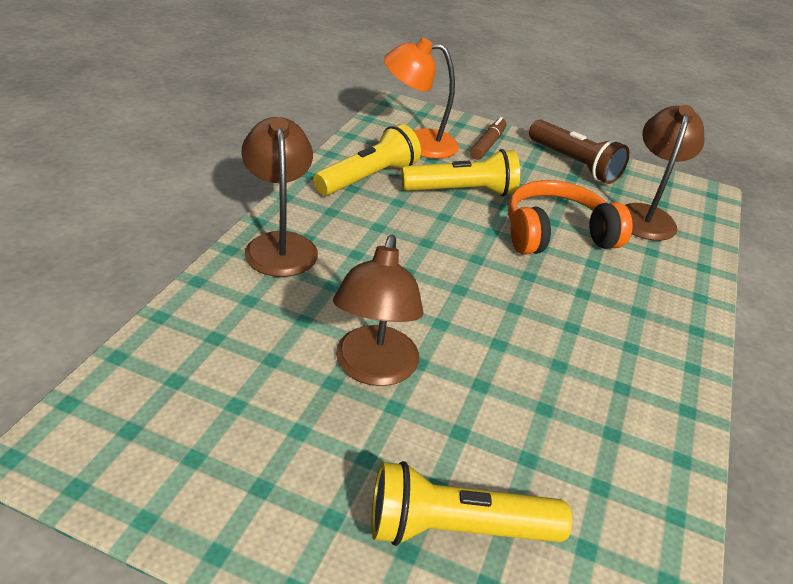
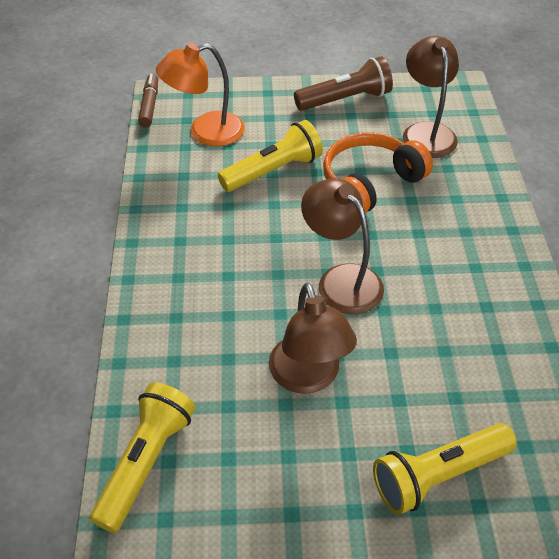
camera: 20 degrees left, 10 degrees up
(280, 244) = (161, 295): brown lamp -> brown lamp (341, 280)
(368, 178) = (188, 191): yellow flashlight -> yellow flashlight (145, 462)
(487, 144) = (264, 108): brown marker -> brown marker (149, 105)
(574, 164) = (345, 99): brown flashlight -> brown flashlight turned 45 degrees counterclockwise

